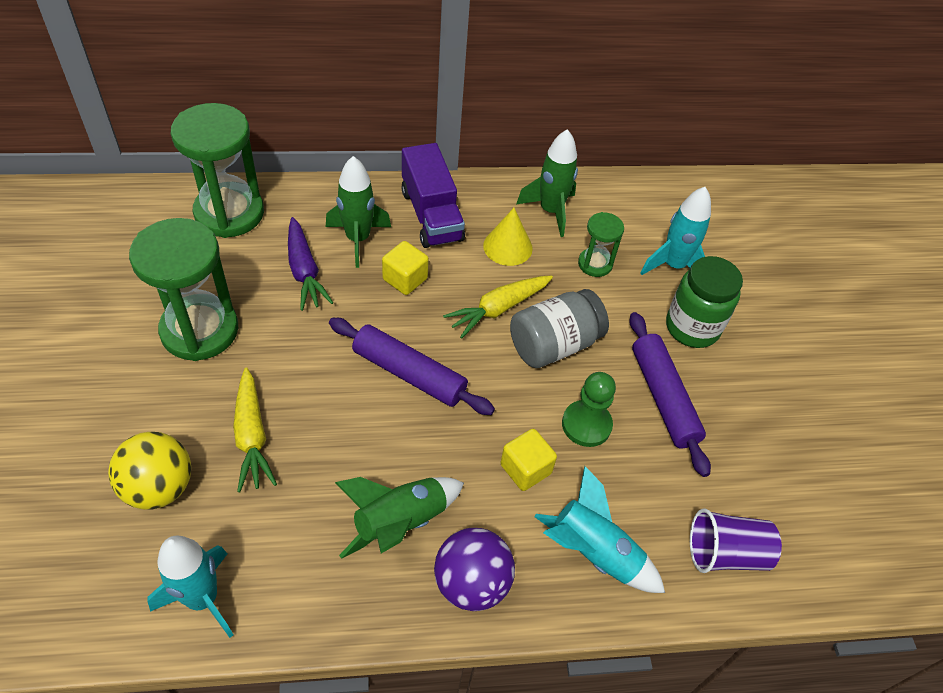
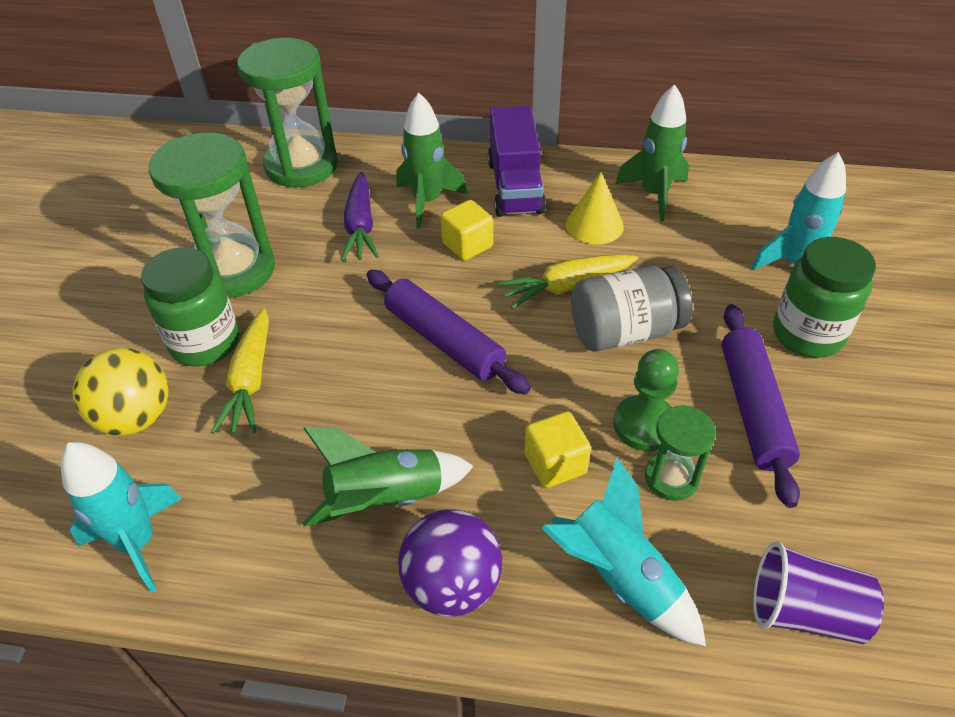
camera: 20 degrees right, 5 degrees down
(198, 406) = (205, 343): none -> green jar
(595, 264) = (696, 253): green hourglass -> green hourglass (671, 478)

